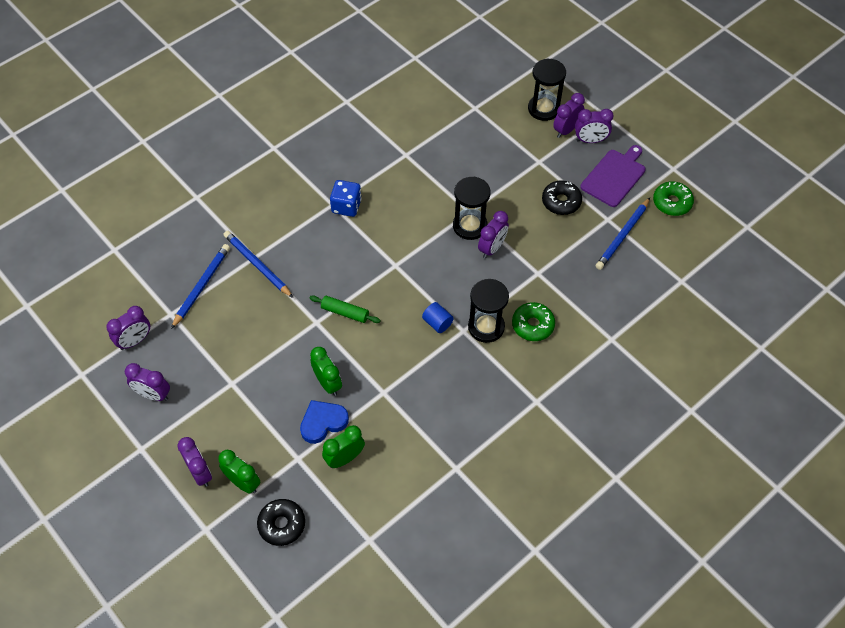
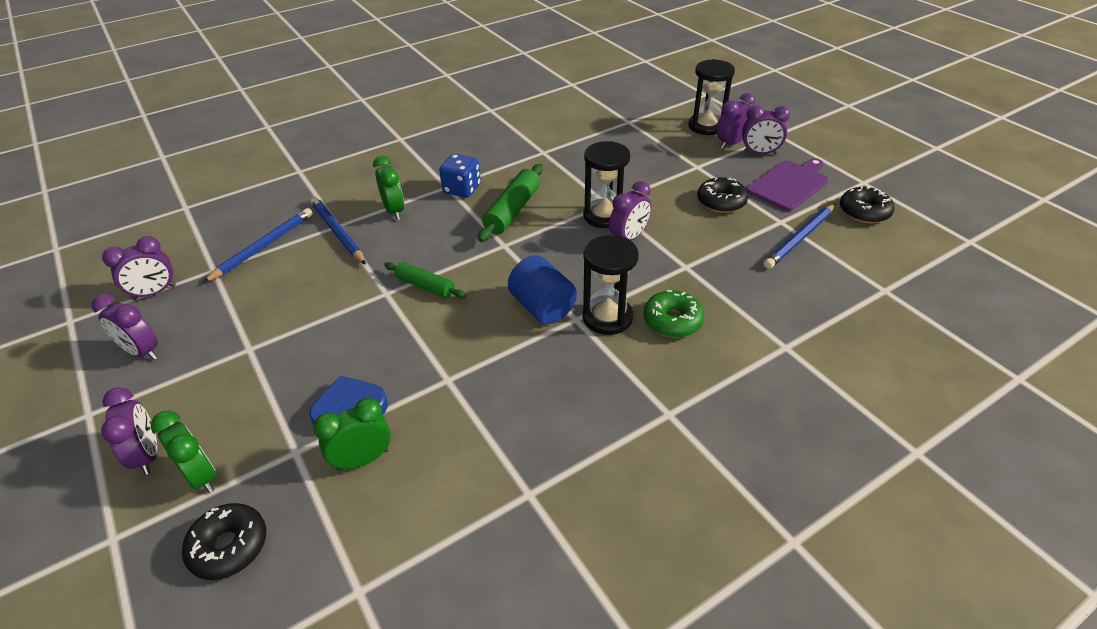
camera: 10 degrees right, 15 degrees down
(328, 383) = (374, 361): green clock -> green clock (394, 211)
(394, 227) = (513, 211): none -> green rolling pin
(437, 323) = (542, 307): blue cylinder -> blue cylinder, size x1.64
(672, 202) = (864, 212): green donut -> black donut

